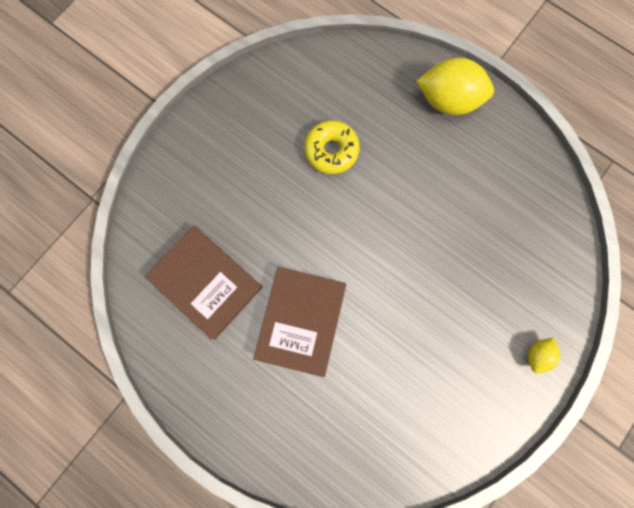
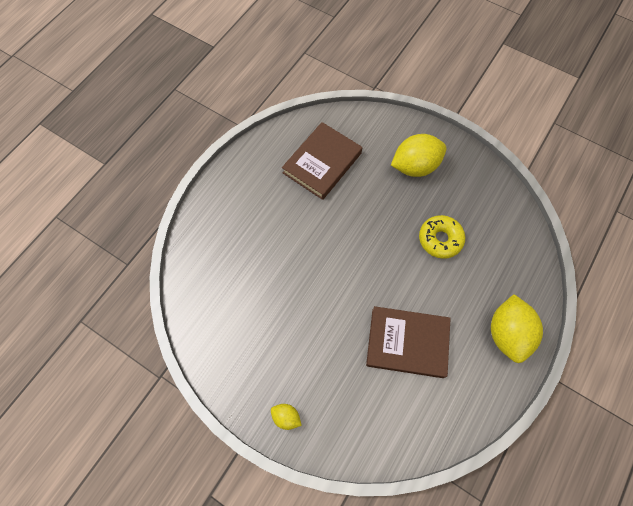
camera: 85 degrees right, 10 degrees down
(227, 164) = (415, 166): none -> yellow lemon
(301, 321) = (299, 228): brown book -> brown book (407, 343)

